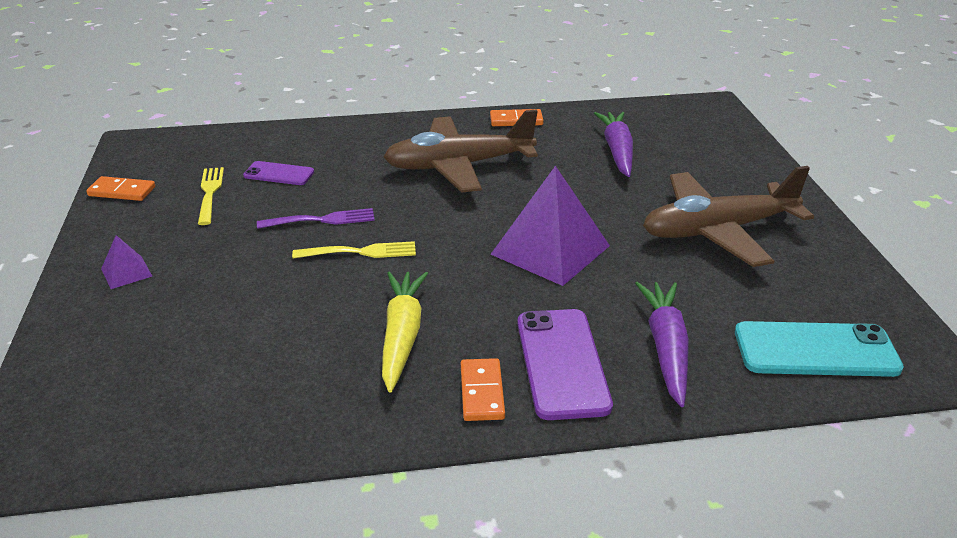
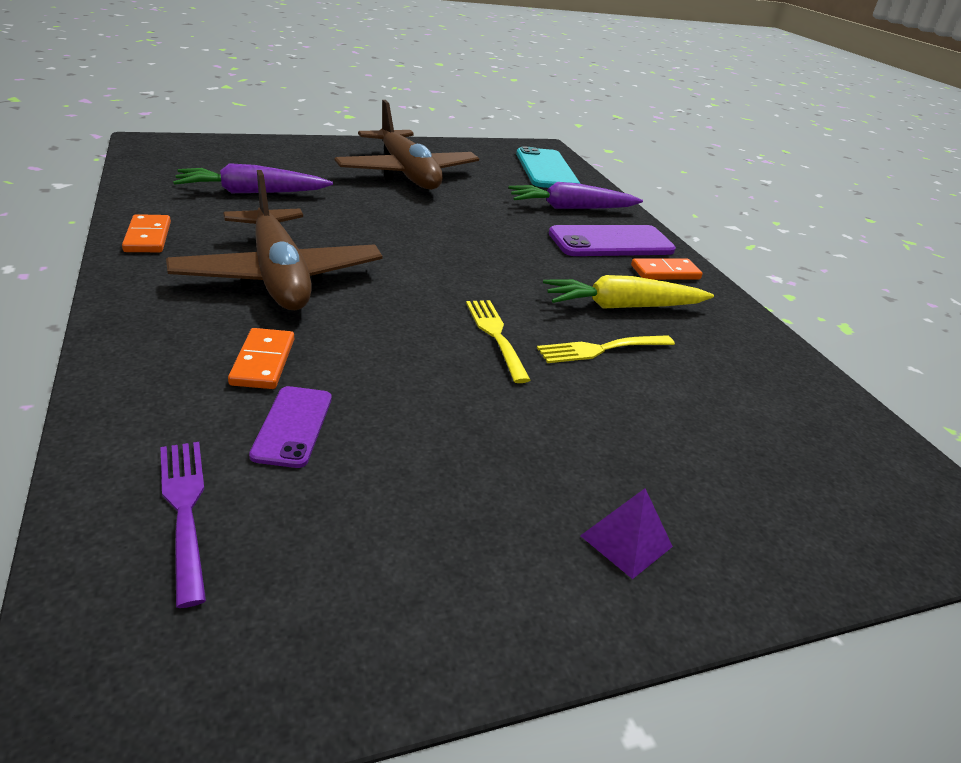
camera: 105 degrees left, 0 degrees up
(122, 191) = (366, 648): orange domino -> orange domino (263, 362)
(210, 193) = (364, 498): yellow fork -> yellow fork (601, 349)
(321, 220) = (431, 369): purple fork -> purple fork (185, 510)
(550, 250) = (457, 236): purple pyramid -> none

